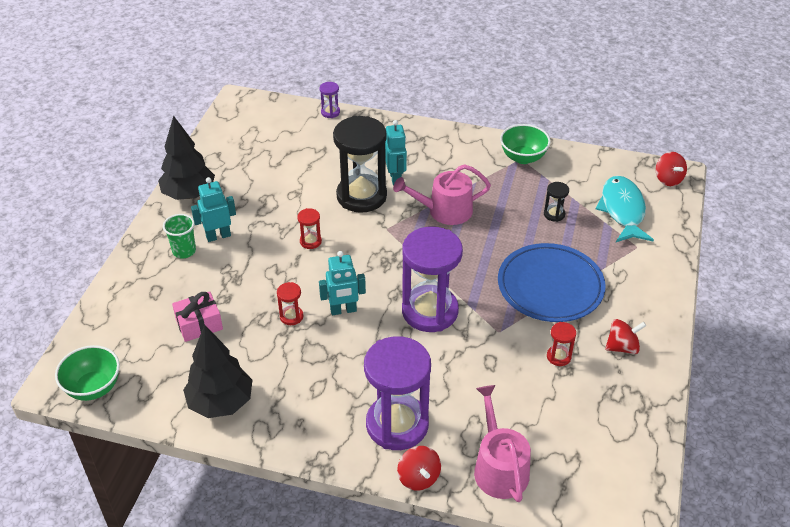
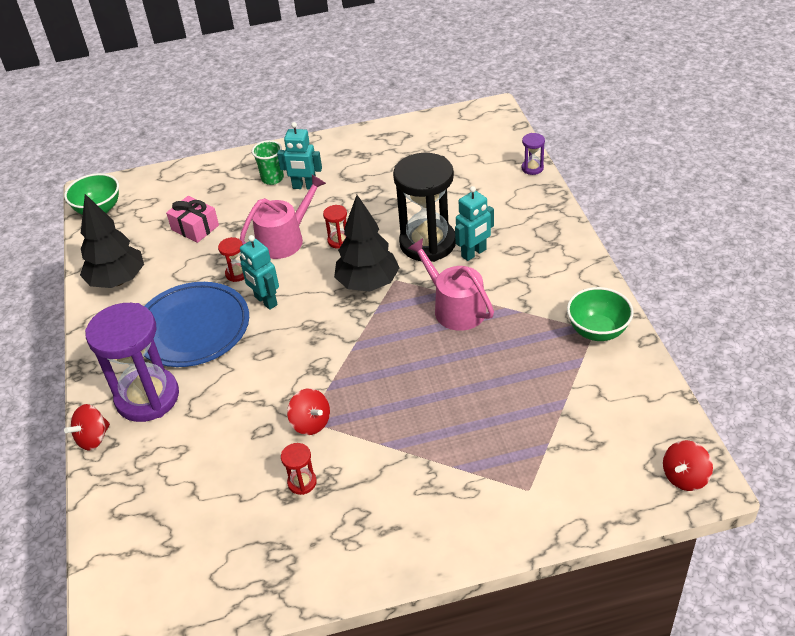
camera: 65 degrees right, 0 degrees up
(189, 194) = (343, 147): black tree -> black tree (368, 283)
(218, 236) = (304, 187): turquoise robot -> turquoise robot turned 150 degrees clockwise
(430, 311) = (302, 358): purple hourglass -> none
(499, 467) = (131, 491): pink watering can -> pink watering can (285, 239)
(550, 286) = (403, 435): blue plate -> blue plate (193, 328)
(554, 214) = (523, 394): black hourglass -> none
(622, 210) = (583, 453): turquoise fish -> none
(622, 347) = (350, 533): red spinning top -> red spinning top (311, 423)

